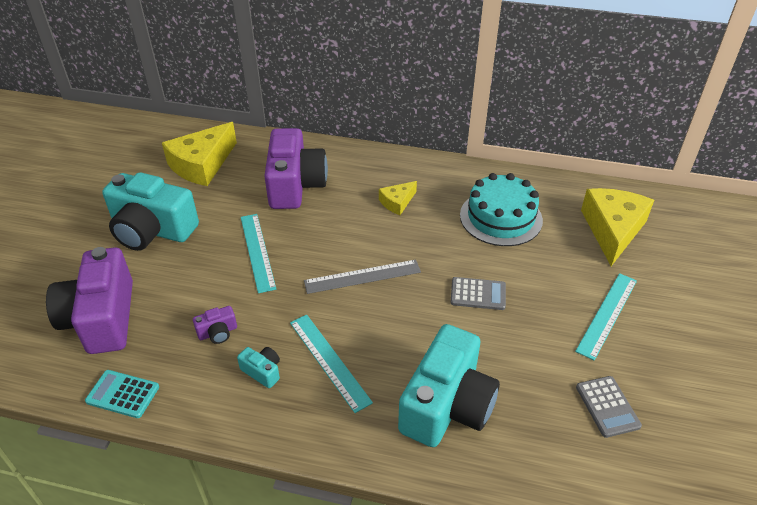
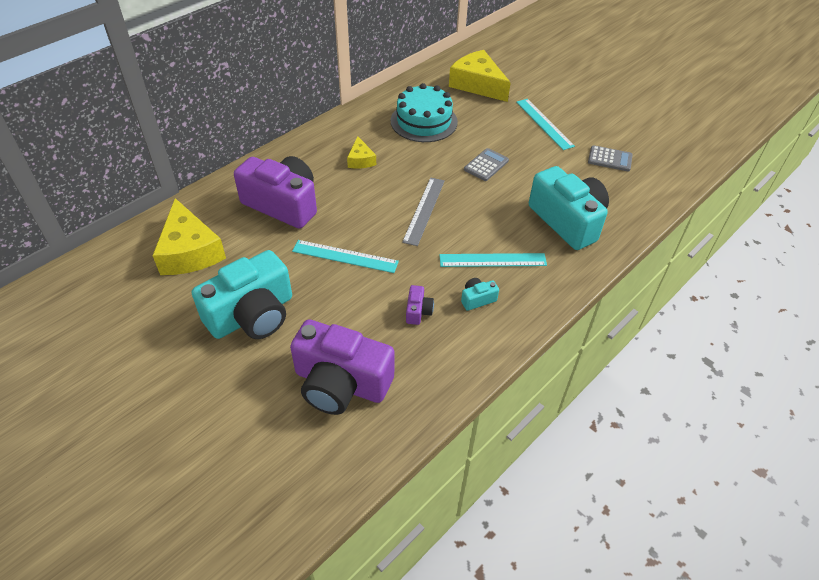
camera: 60 degrees left, 5 degrees up
(123, 394) = (441, 391): turquoise calculator -> none

